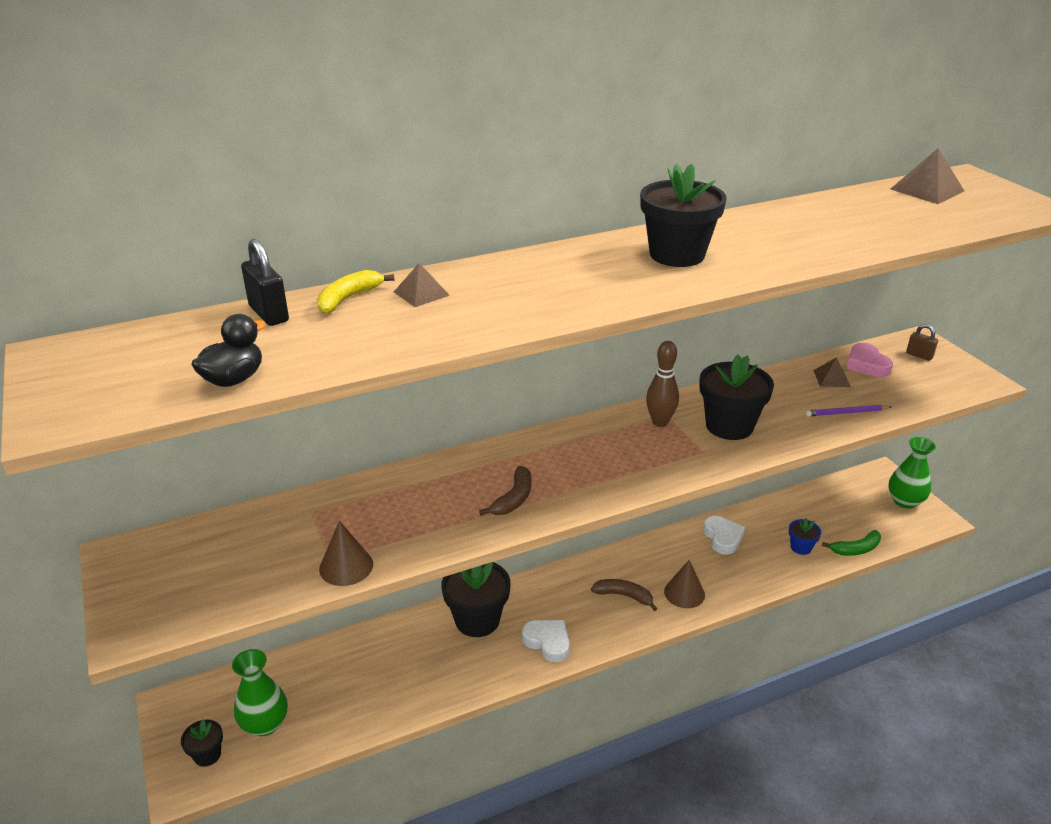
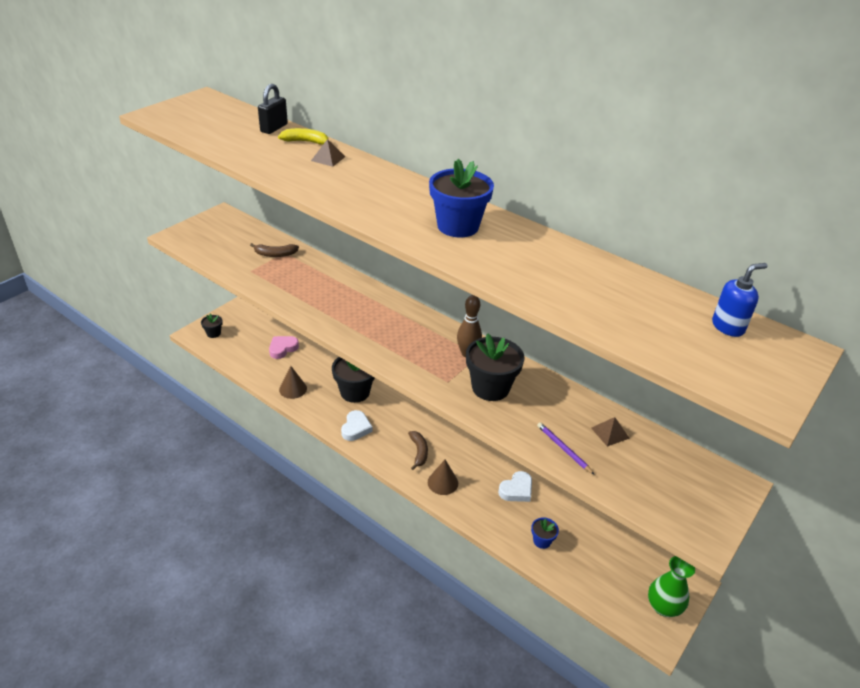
camera: 60 degrees right, 5 degrees up
(234, 379) = (206, 138): black duck -> none
(265, 724) = (240, 343): green vase -> none
(346, 566) = (249, 277): brown cone -> brown cone (293, 389)
(513, 499) = (340, 314): brown banana -> brown banana (275, 254)
(677, 255) = (458, 226): black flower pot -> blue flower pot
(856, 549) = (567, 579): green banana -> none
(866, 364) = (654, 452): pink heart -> pink heart (282, 348)
(919, 355) = (707, 486): brown padlock -> none
(927, 190) = (728, 327): brown pyramid -> blue soap dispenser

